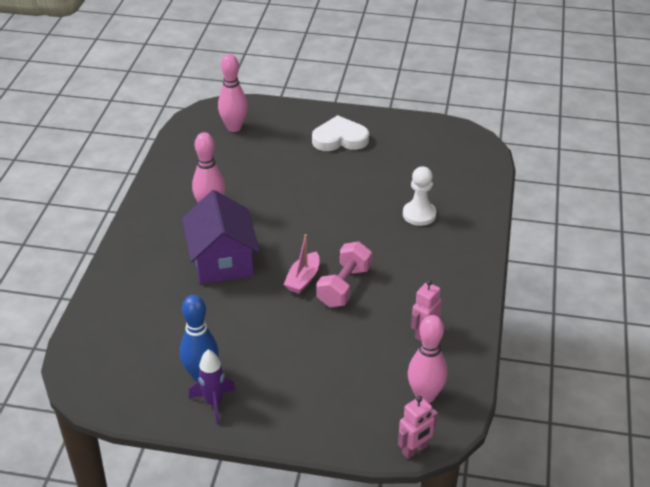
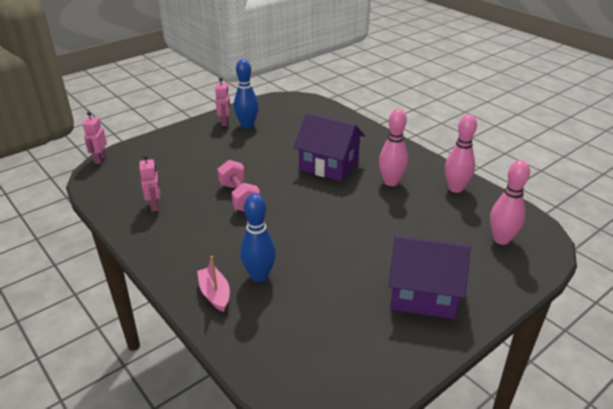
camera: 130 degrees right, 5 degrees down
(214, 403) = (224, 122): purple rocket -> pink robot
(303, 279) = (269, 185): pink boat -> pink boat (215, 294)
(340, 139) = (423, 294): white heart -> purple house
(419, 214) = (259, 276): white pawn -> blue bowling pin
(425, 396) = (118, 180): pink bowling pin -> pink bowling pin (455, 188)

